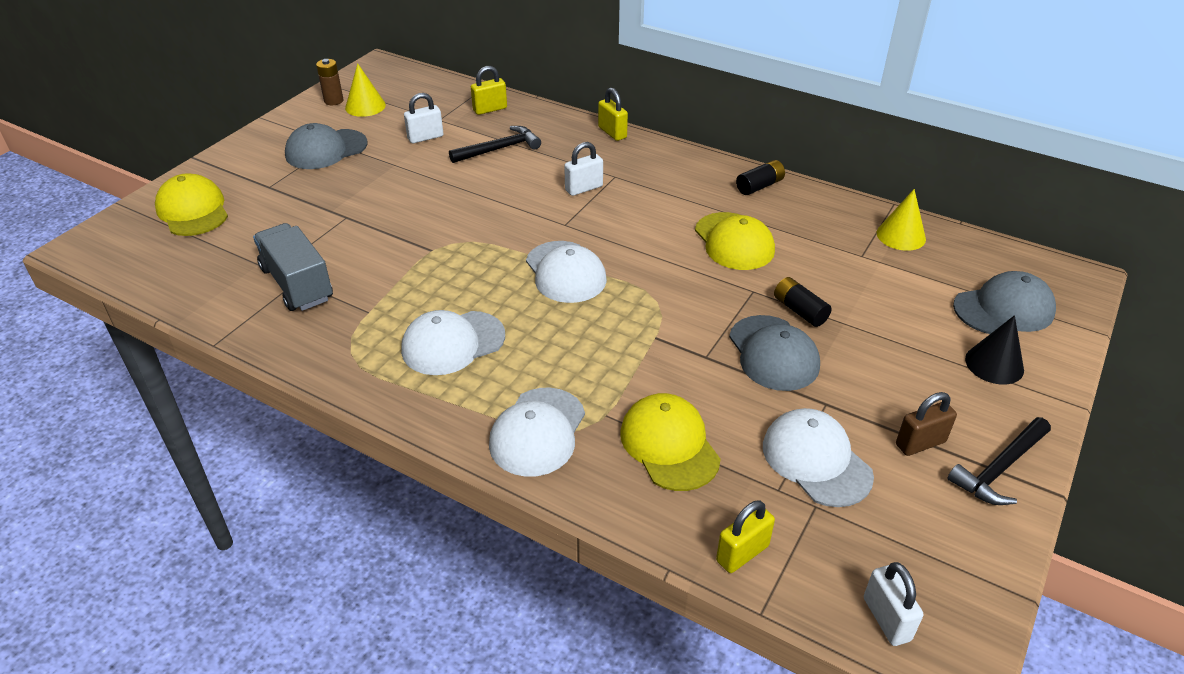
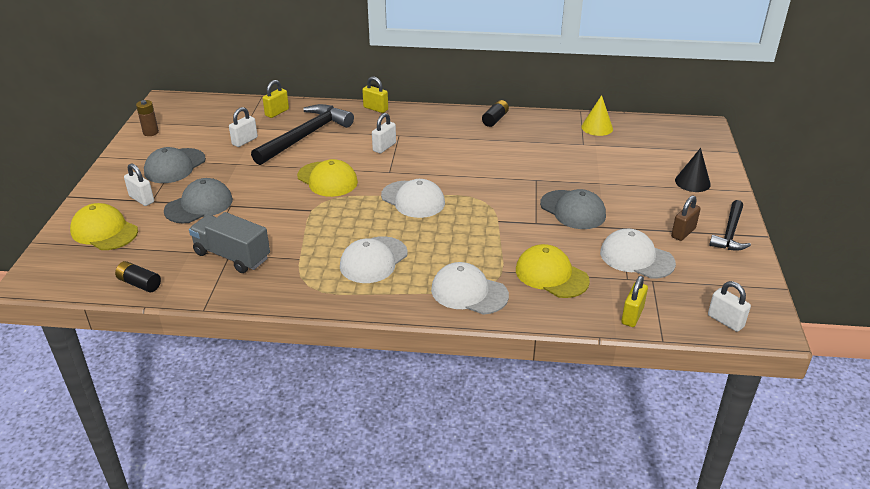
camera: 25 degrees left, 5 degrees down
(260, 182) = (141, 199): none -> white padlock
(365, 106) = (179, 131): yellow cone -> none
(499, 149) = (305, 136): black hammer -> black hammer, size x1.70
(537, 432) = (469, 292): white cap -> white cap turned 120 degrees clockwise
(734, 241) = (504, 155): yellow cap -> yellow cap (327, 179)
(799, 310) = (570, 183): black battery -> black battery (139, 283)
(1004, 309) = (678, 152): grey cap -> grey cap (199, 205)

